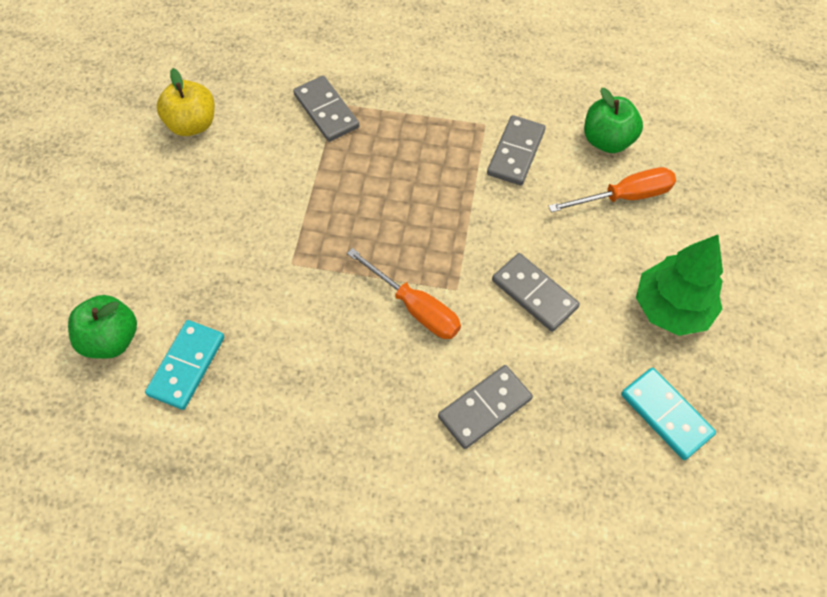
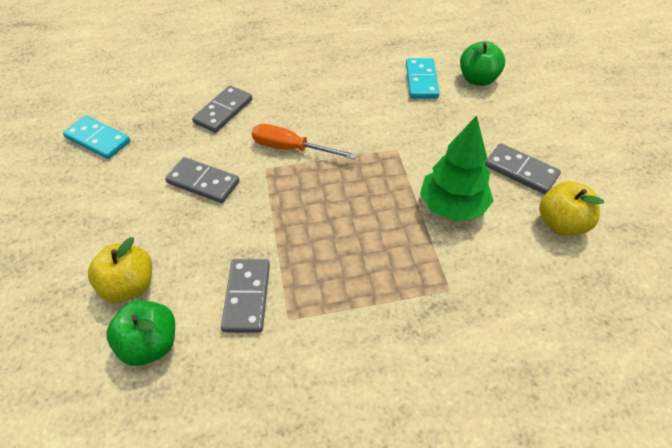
camera: 160 degrees right, 10 degrees down
(326, 111) = (454, 277): grey domino -> grey domino (521, 171)
(624, 196) = (130, 286): orange screwdriver -> yellow apple
(671, 308) = (89, 204): green tree -> green tree (452, 206)

